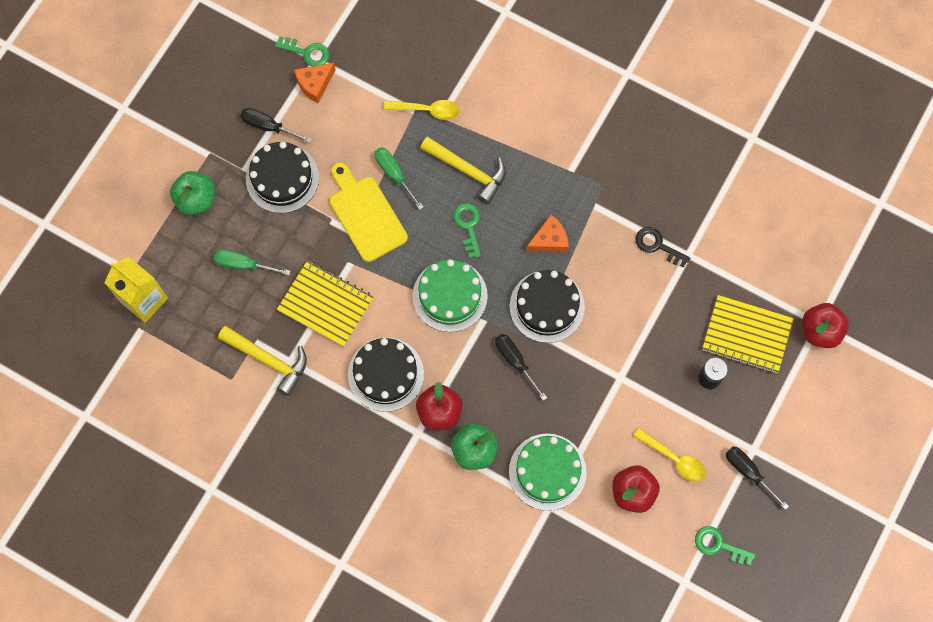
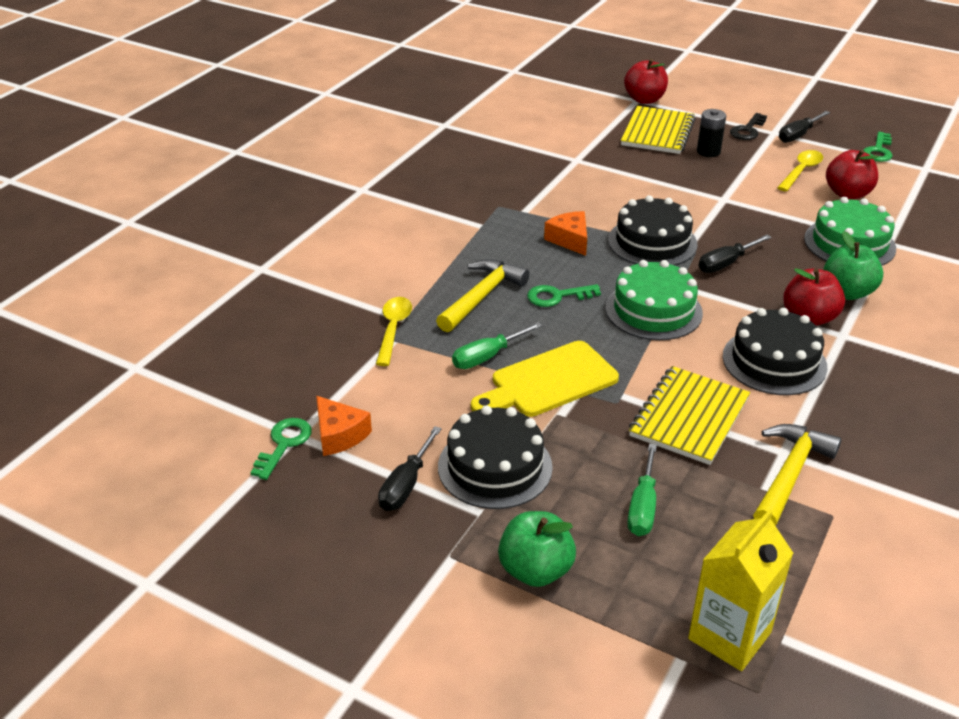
camera: 90 degrees left, 35 degrees down
(657, 245) = (568, 175): black key -> black key (748, 130)

